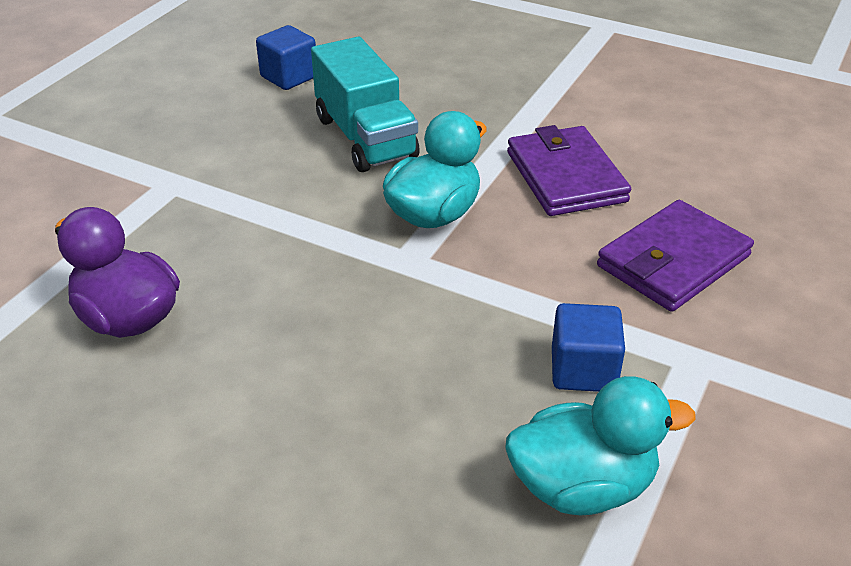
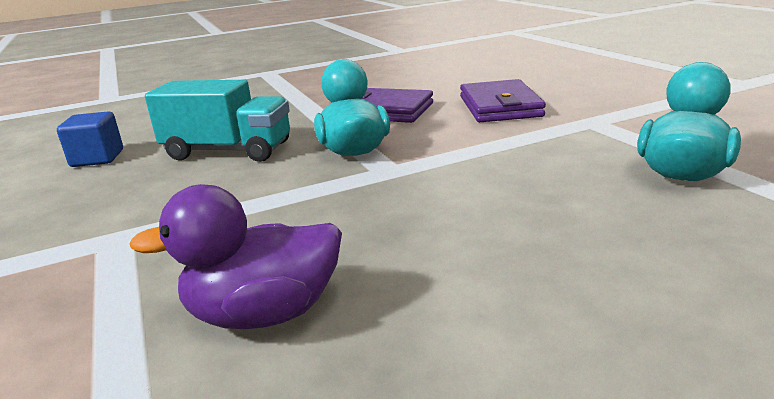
camera: 50 degrees left, 15 degrees down
(583, 370) = (570, 148): blue cube -> none

